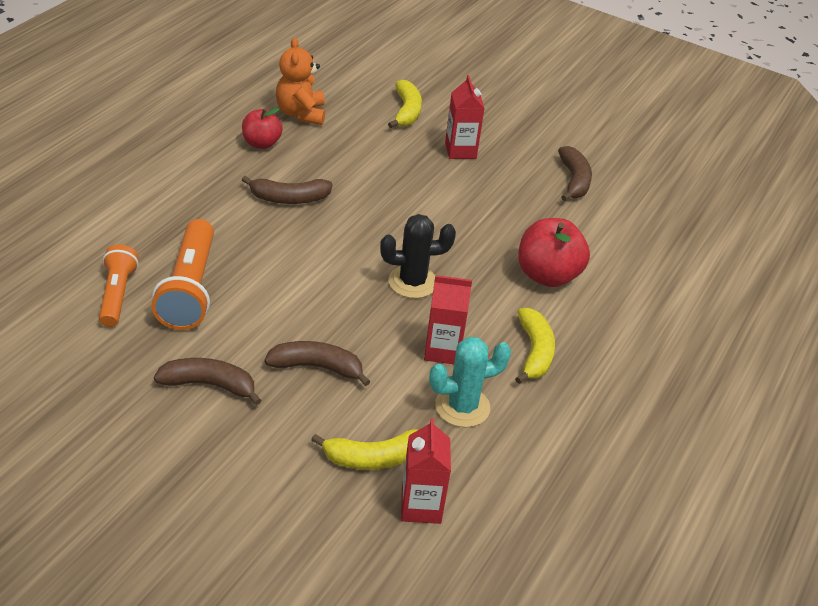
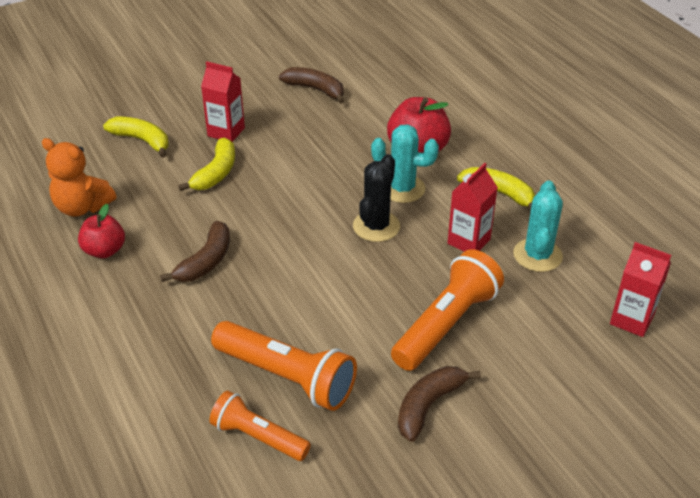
camera: 55 degrees left, 0 degrees up
(317, 367) = (446, 324): brown banana -> orange flashlight
(373, 458) = (569, 328): yellow banana -> yellow banana (216, 173)
(480, 282) = (402, 189): none -> turquoise cactus

